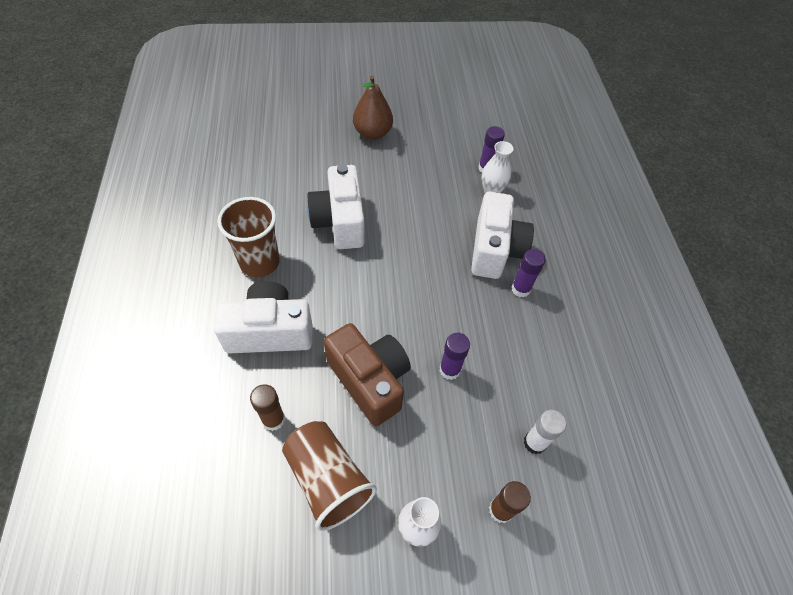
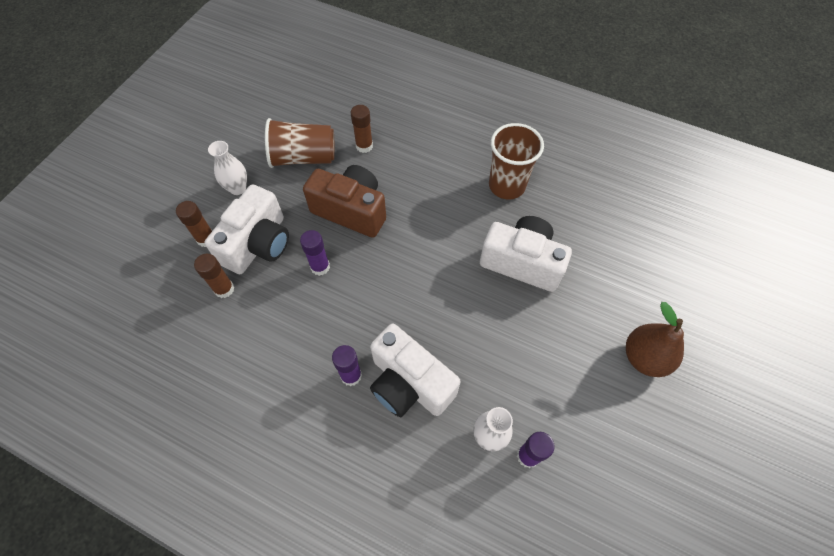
camera: 125 degrees right, 5 degrees up
(270, 331) = (434, 168): white camera -> white camera (258, 244)
(370, 380) = (351, 210): brown camera -> brown camera turned 150 degrees counterclockwise
(534, 443) = (224, 289): white glue stick -> brown glue stick

